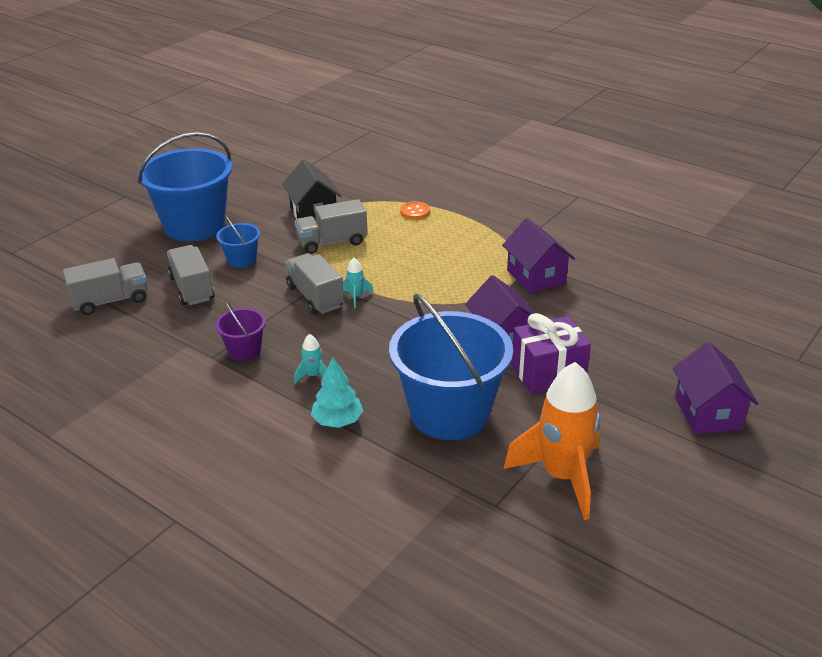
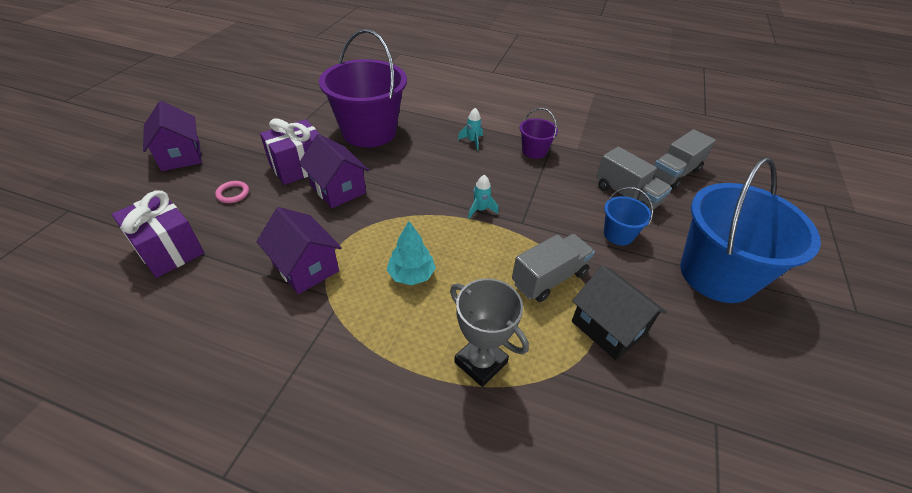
camera: 160 degrees right, 10 degrees up
(315, 297) = (516, 204): grey truck -> none
(337, 421) = (439, 119): turquoise tree -> turquoise tree (411, 275)
(415, 212) = (481, 362): orange button -> grey trophy
(450, 413) = (369, 132): blue bucket -> purple bucket
(562, 476) = (295, 109): orange rocket -> none
(621, 351) = (233, 194): none -> pink ring
(665, 307) = (169, 250): none -> purple gift

